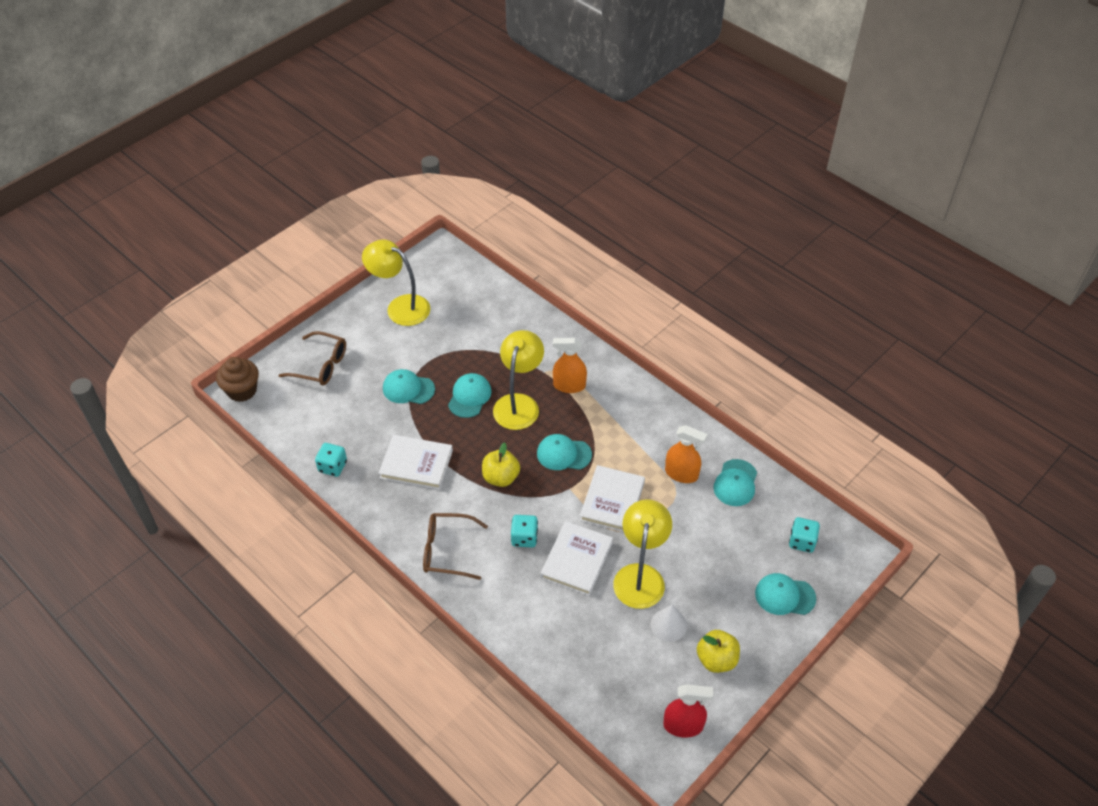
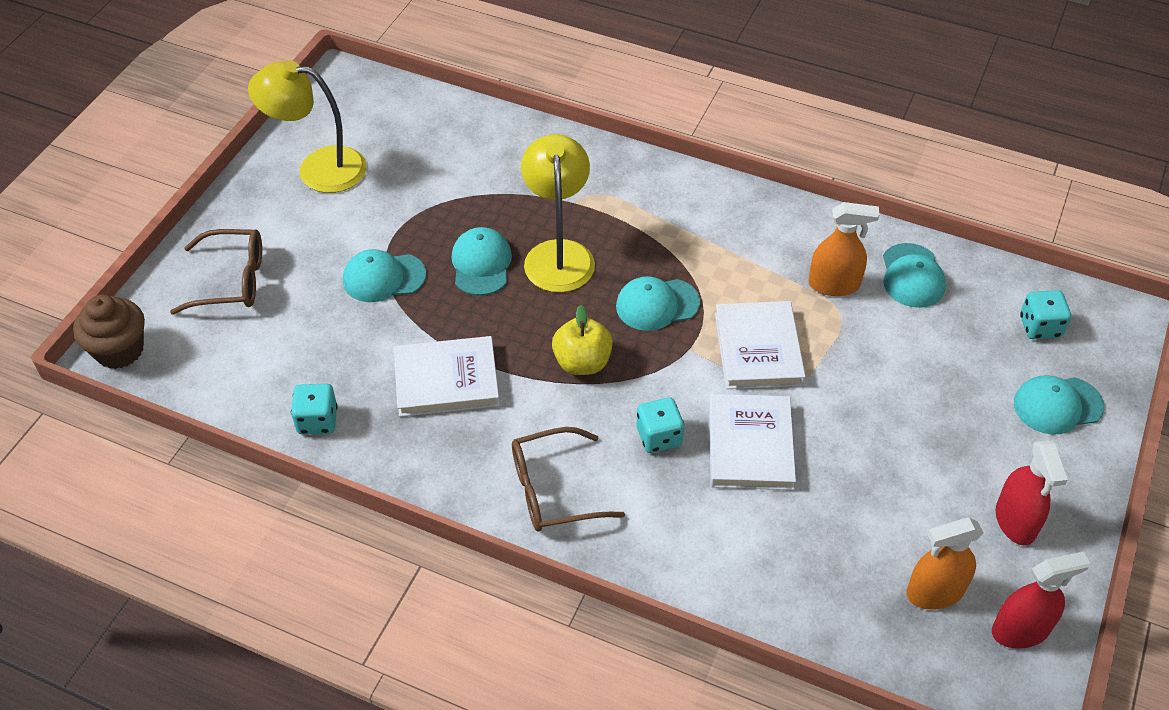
camera: 20 degrees left, 0 degrees up
(569, 385) = (618, 211): orange spray bottle -> orange spray bottle (934, 592)
(640, 576) = (850, 439): yellow lamp -> none
(668, 625) = (925, 495): white cone -> none
(716, 659) = (1015, 521): yellow apple -> red spray bottle

